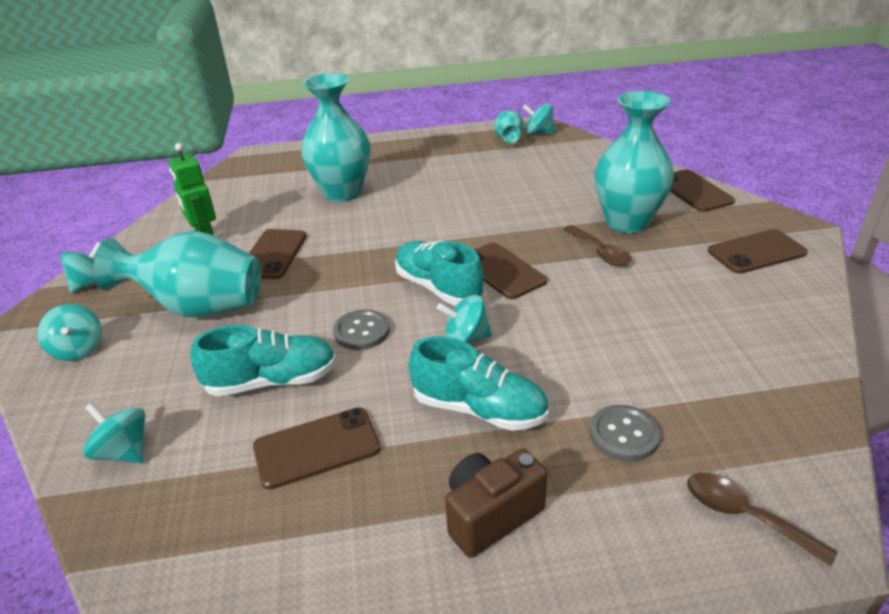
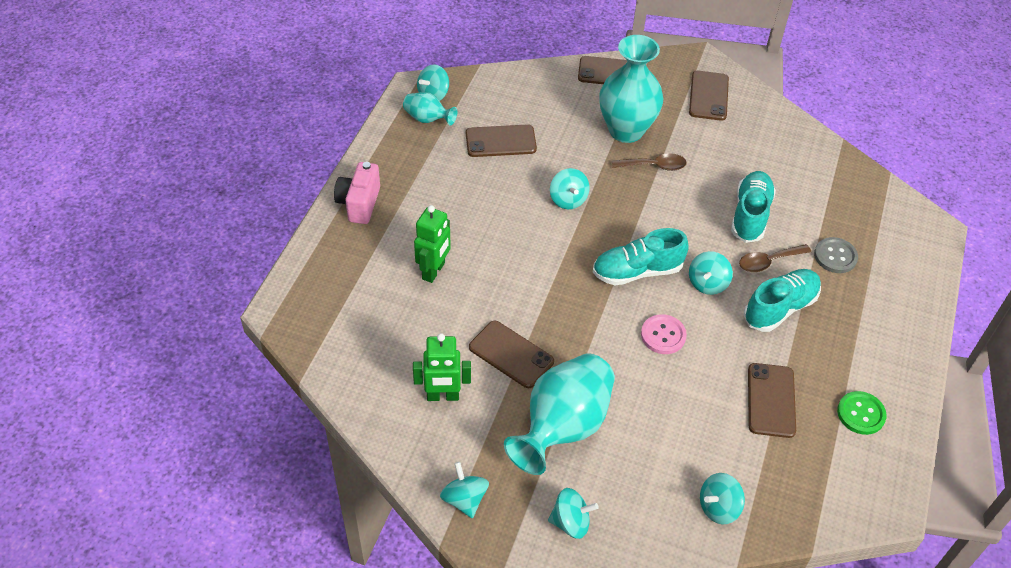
camera: 65 degrees left, 15 degrees up
(272, 381) = (690, 404): turquoise shoe -> turquoise shoe (750, 215)
(342, 193) = (434, 271): turquoise vase -> green robot
(345, 554) = (861, 414): none -> green button
(361, 331) = (663, 335): grey button -> pink button
(386, 146) = (359, 204): none -> pink camera
(491, 515) = (863, 341): brown camera -> none
(493, 222) = (568, 200): none -> turquoise spinning top
(501, 271) = (640, 228): brown phone -> brown phone (500, 141)
(743, 515) = (910, 245): brown spoon -> brown spoon (768, 262)

